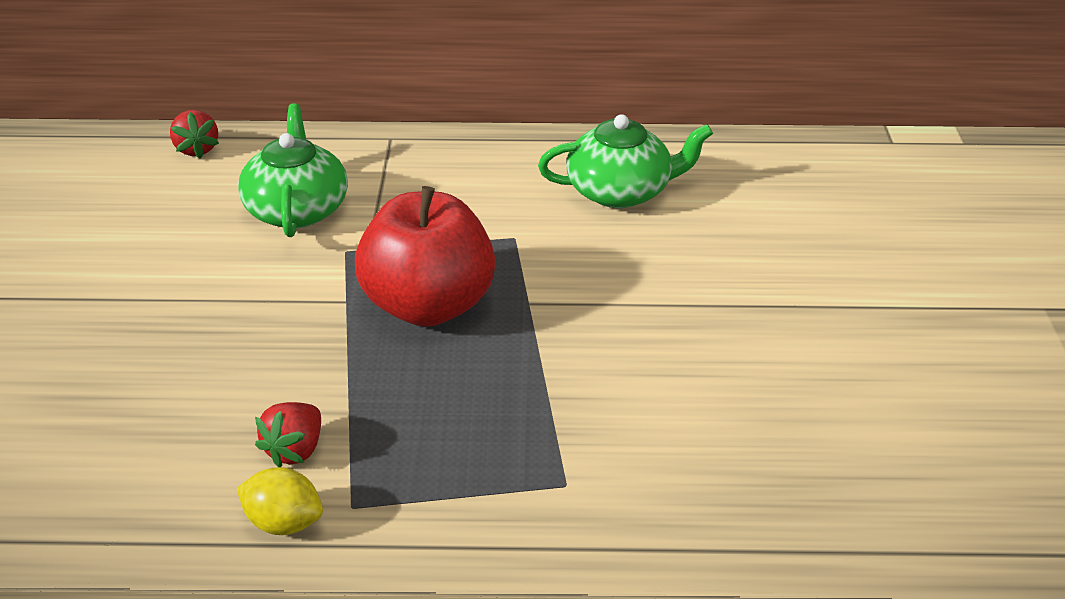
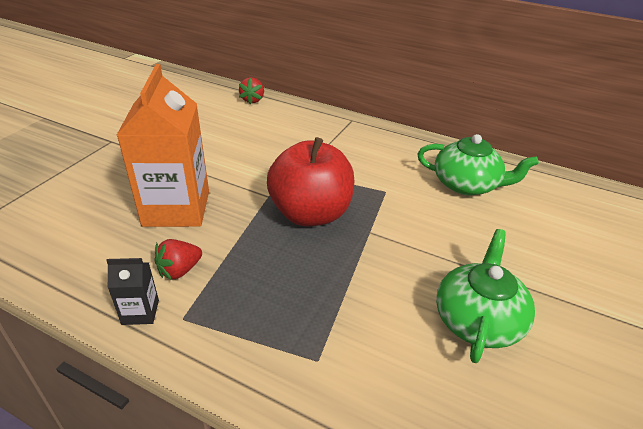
camera: 25 degrees right, 0 degrees up
(215, 367) = (176, 208): none -> orange carton
(284, 522) = (140, 312): yellow lemon -> black carton
(297, 209) = (278, 141): green teapot -> green teapot (478, 320)

